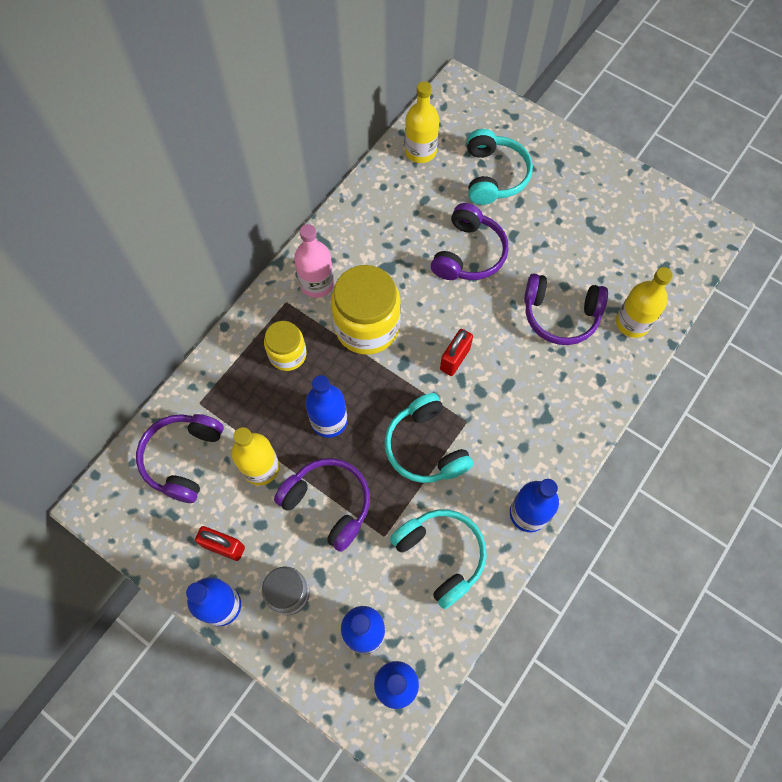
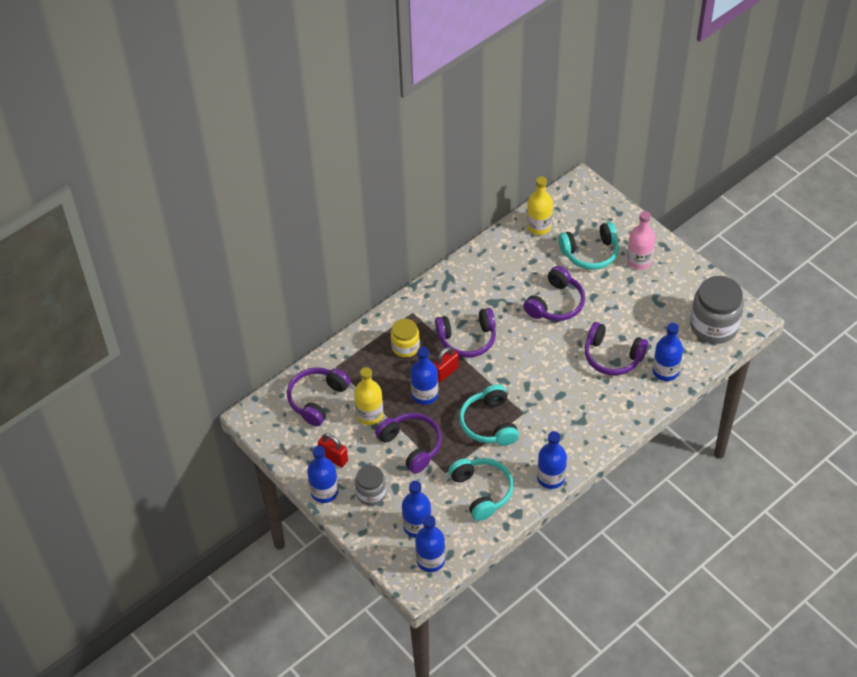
camera: 15 degrees right, 15 degrees down
(317, 283) = (438, 304): pink bottle -> pink bottle (639, 261)
(367, 326) = (467, 339): yellow jar -> purple headphones
(455, 359) = (526, 371): red padlock -> red padlock (445, 372)
(494, 176) = (590, 253): turquoise headphones -> turquoise headphones turned 60 degrees clockwise
(632, 323) = (665, 371): yellow bottle -> blue bottle
(673, 247) = (714, 326): none -> grey jar

